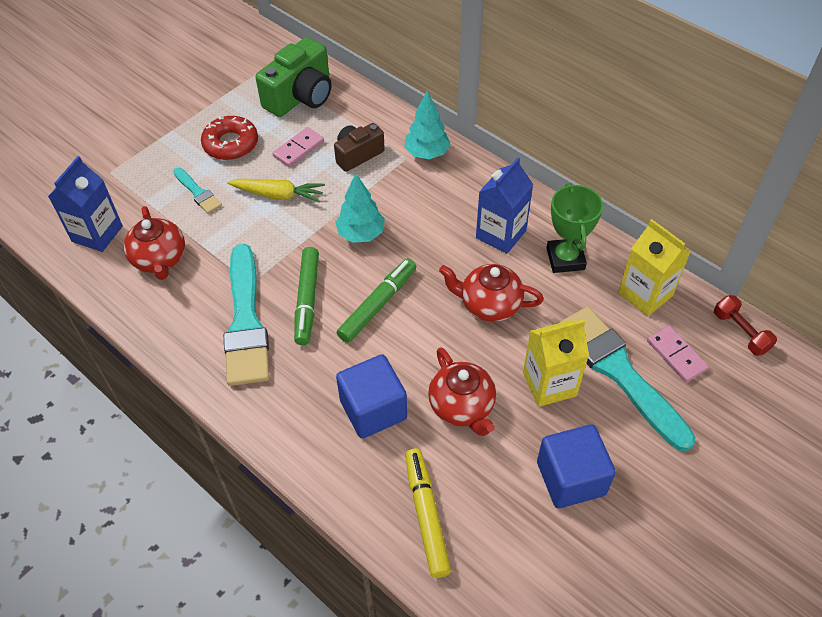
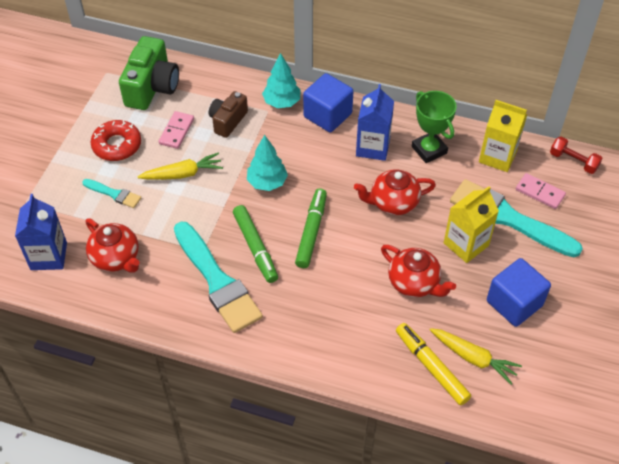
camera: 25 degrees left, 0 degrees up
(373, 409) = (352, 309): blue cube -> blue cube (327, 115)
(483, 526) = (473, 358): none -> yellow carrot

